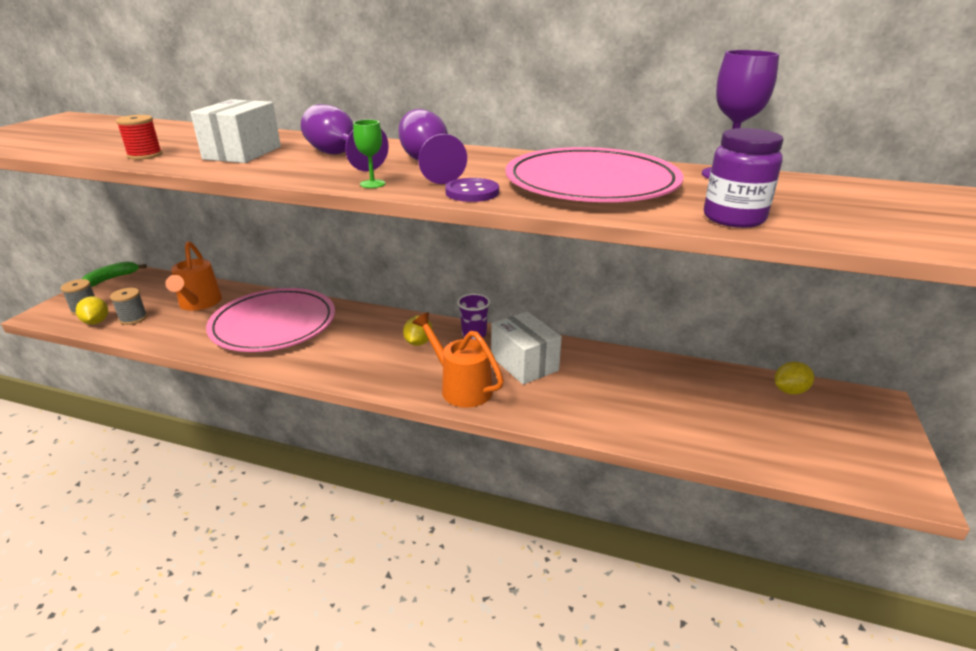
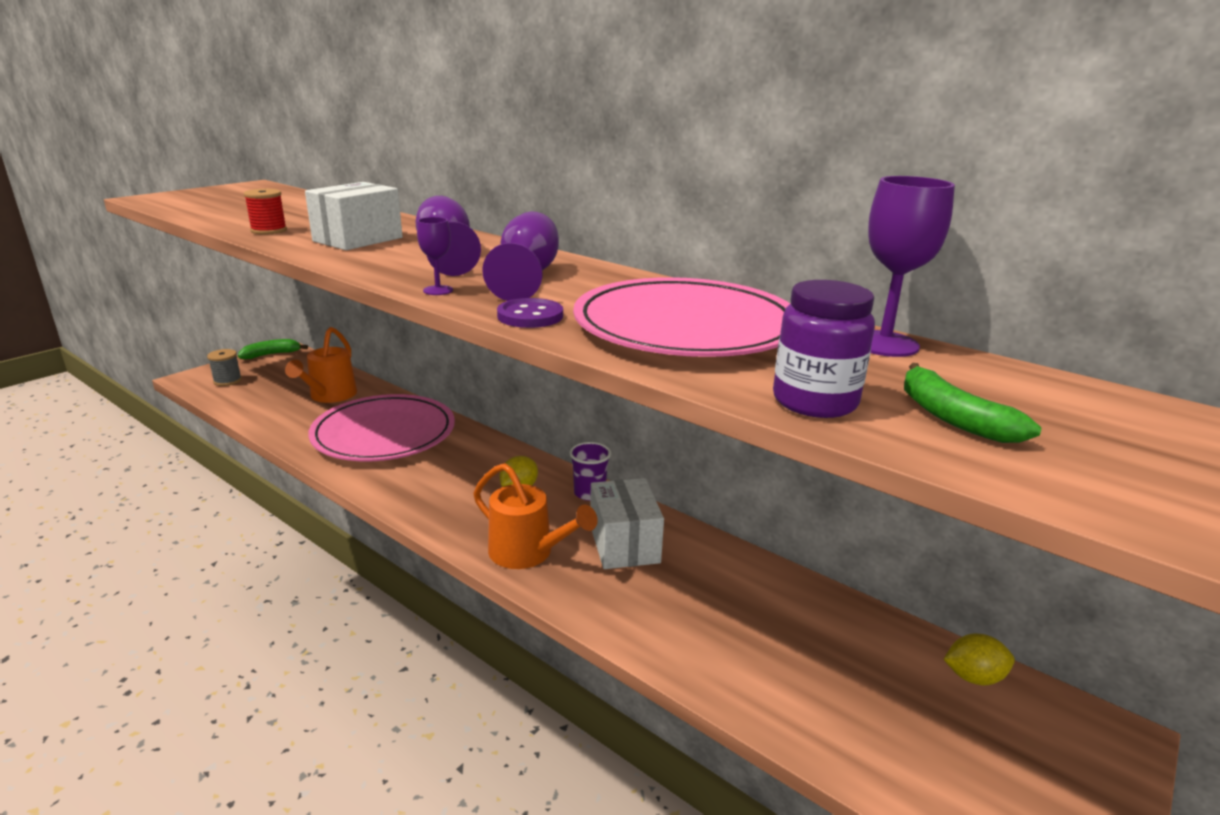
camera: 20 degrees right, 5 degrees down
(96, 322) = (228, 395): yellow lemon -> none
(133, 318) = (261, 399): grey spool -> none
(372, 184) = (438, 290): green goblet -> purple goblet
(460, 387) = (528, 553): orange watering can -> orange watering can turned 150 degrees clockwise
(819, 213) = (952, 417): none -> green banana

